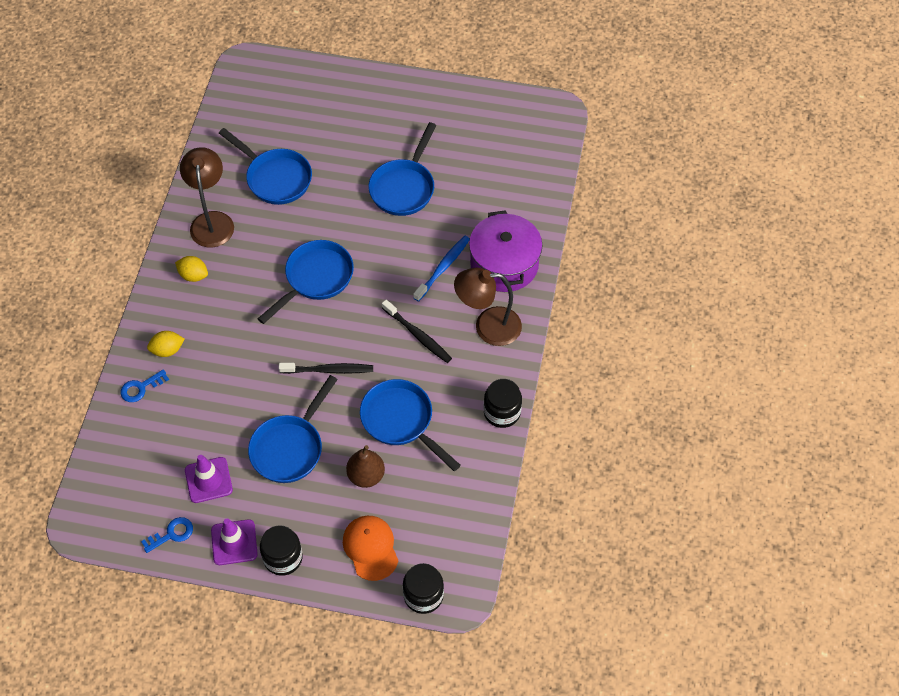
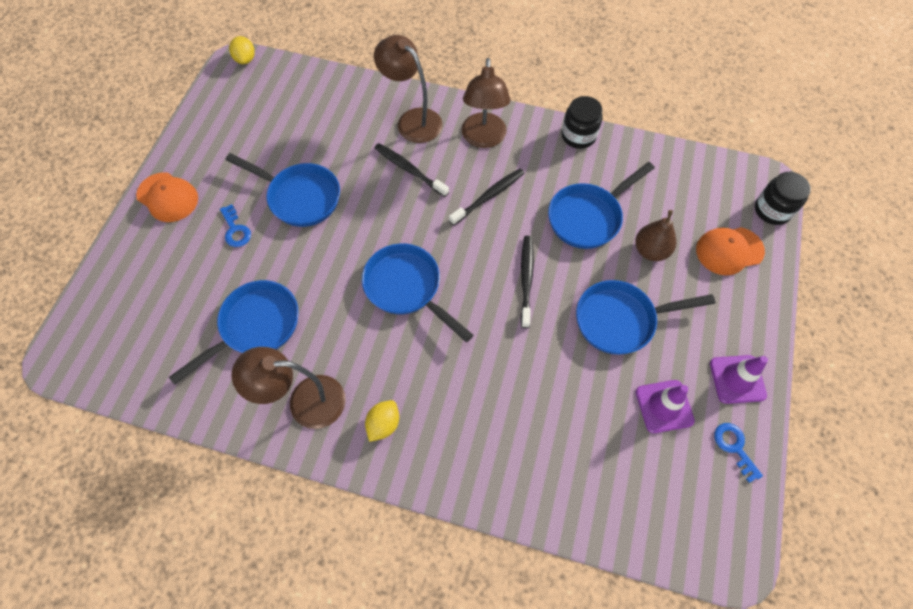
camera: 85 degrees left, 5 degrees up
(140, 388) = (542, 488): blue key -> blue key (235, 230)
(167, 350) = (490, 455): yellow lemon -> yellow lemon (245, 59)
(283, 558) = (749, 331): black jar -> none
(290, 448) = (621, 320): blue pan -> blue pan turned 135 degrees clockwise
(396, 94) = (167, 197): none -> orange cap
(443, 268) = (409, 170): blue toothbrush -> black toothbrush
(504, 264) = (412, 120): purple pot -> brown lamp

